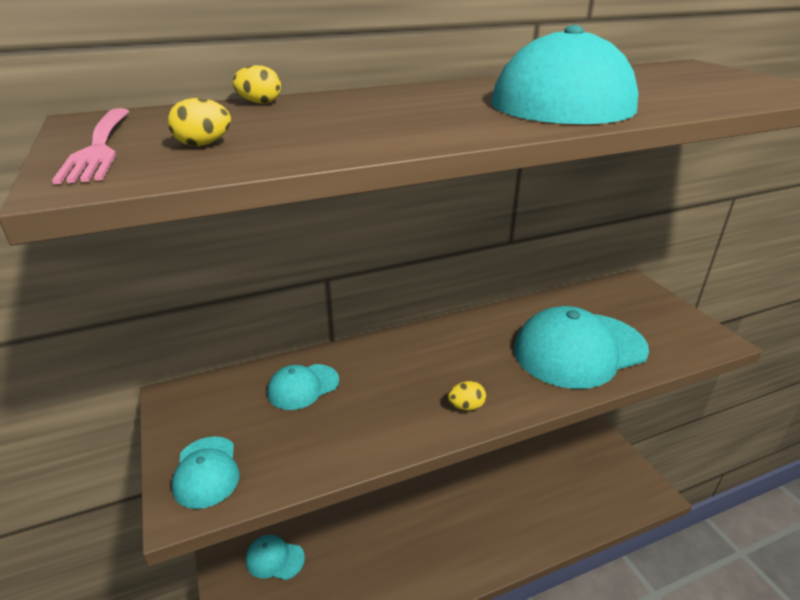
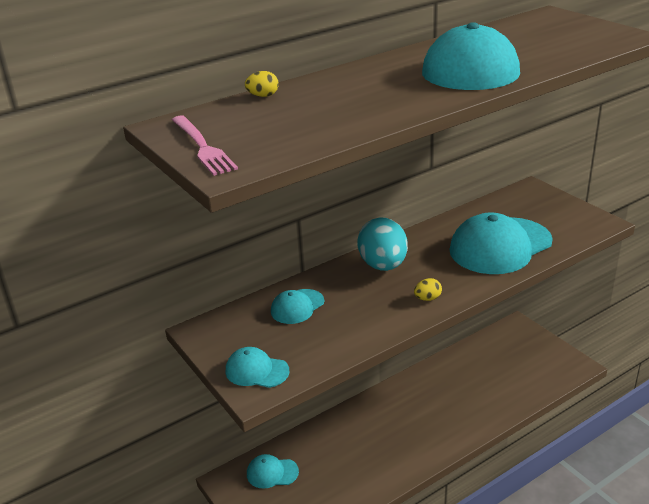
camera: 10 degrees left, 0 degrees up
(203, 144) = (266, 137): yellow egg -> none
(206, 472) = (256, 371): turquoise cap -> turquoise cap turned 135 degrees clockwise
(427, 350) = (383, 265): none -> turquoise egg

